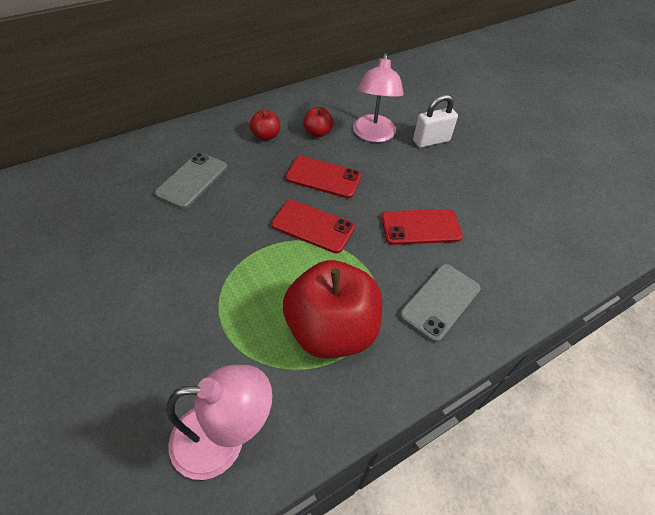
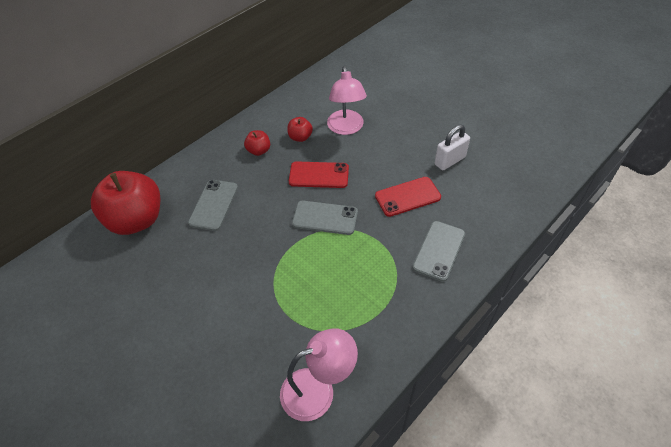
camera: 10 degrees left, 0 degrees up
(313, 226) = (325, 218): red phone -> grey phone
(331, 330) = (367, 293): red apple -> red apple (136, 220)
(431, 141) = (394, 122): white padlock -> white padlock (450, 161)

